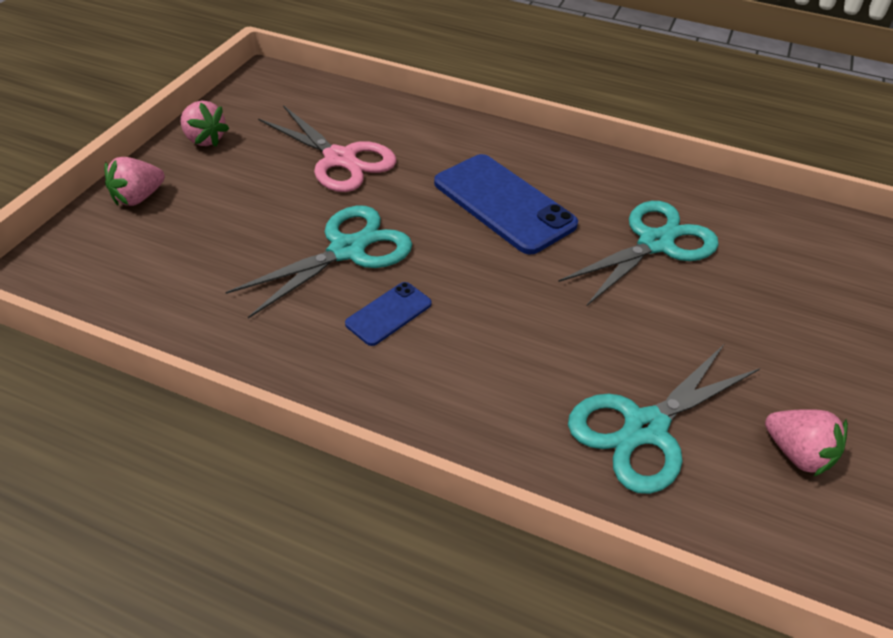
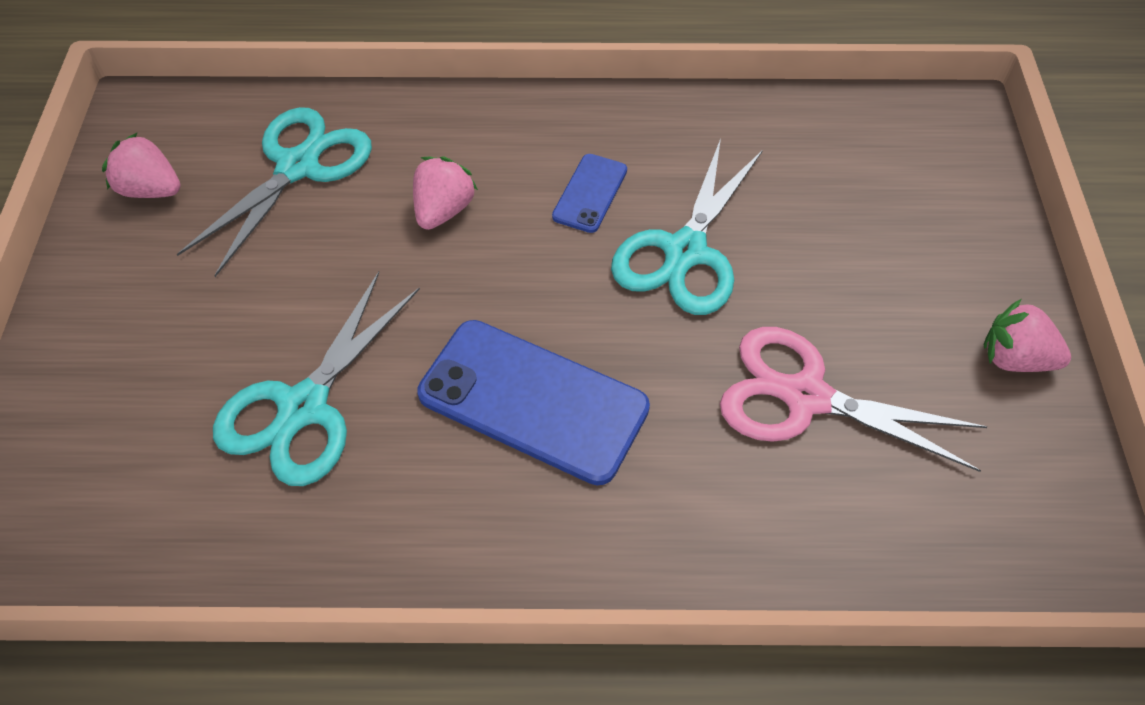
camera: 160 degrees right, 10 degrees up
(138, 198) = (978, 233): pink strawberry -> pink strawberry (443, 210)

